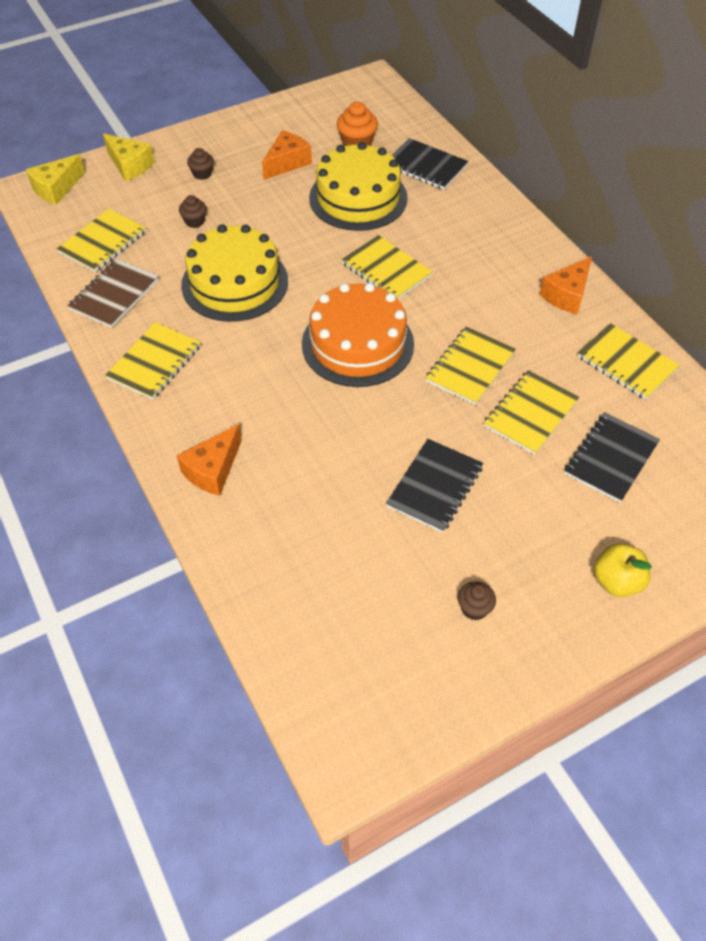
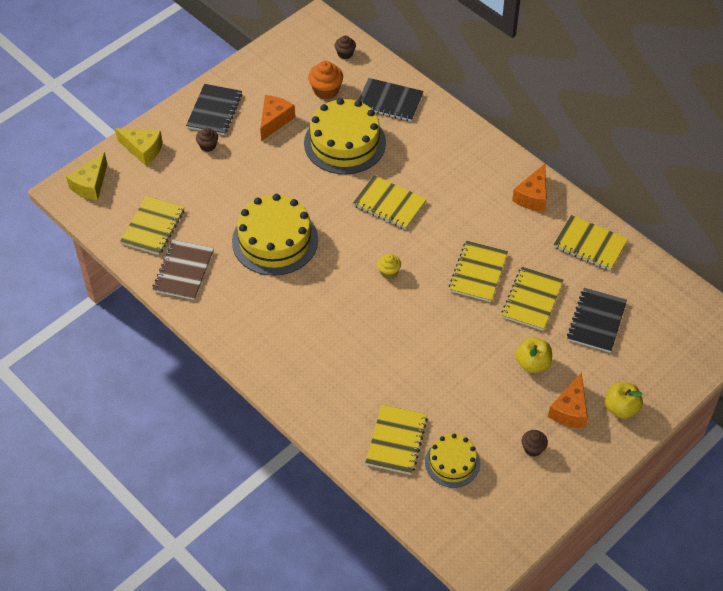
camera: 15 degrees left, 0 degrees up
(154, 362) = (240, 321): yellow notebook -> yellow notebook (396, 441)
(194, 221) = (220, 192): brown cupcake -> brown cupcake (345, 54)
(213, 470) = (319, 394): orange cheese -> orange cheese (570, 410)
(355, 601) = (452, 462): none -> yellow cake
(357, 344) = (389, 272): orange cake -> yellow cupcake
(435, 487) = (480, 370): black notebook -> black notebook (214, 111)
(508, 493) = (532, 363): none -> yellow apple

